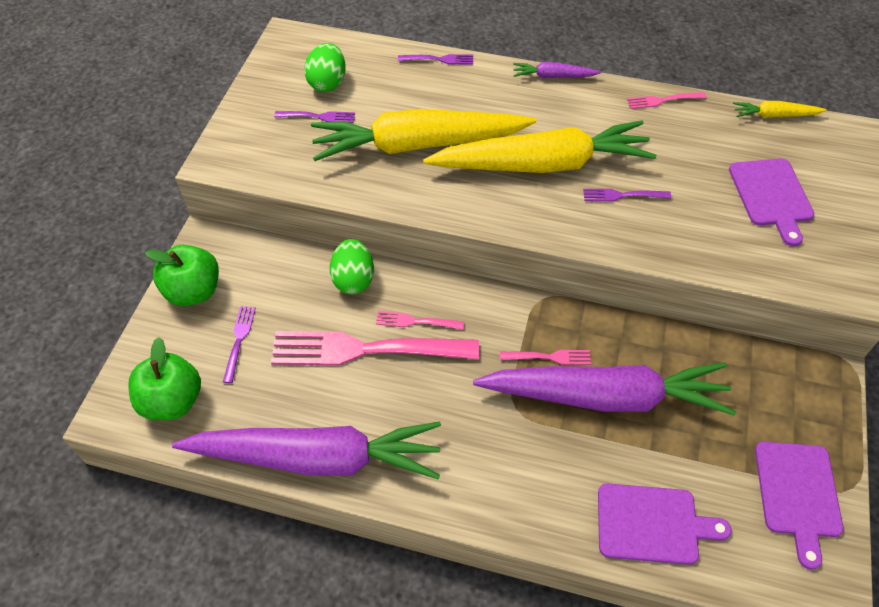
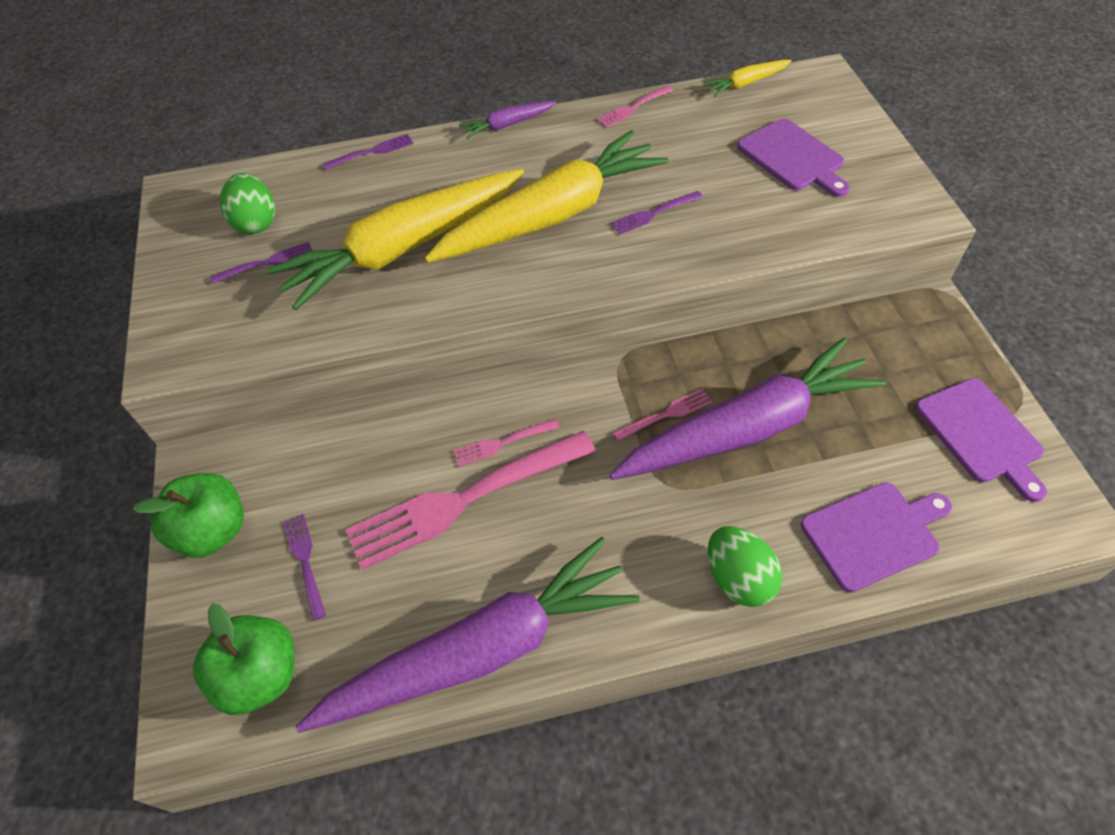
camera: 25 degrees left, 0 degrees up
(353, 279) = (404, 429): green egg -> green egg (738, 578)

